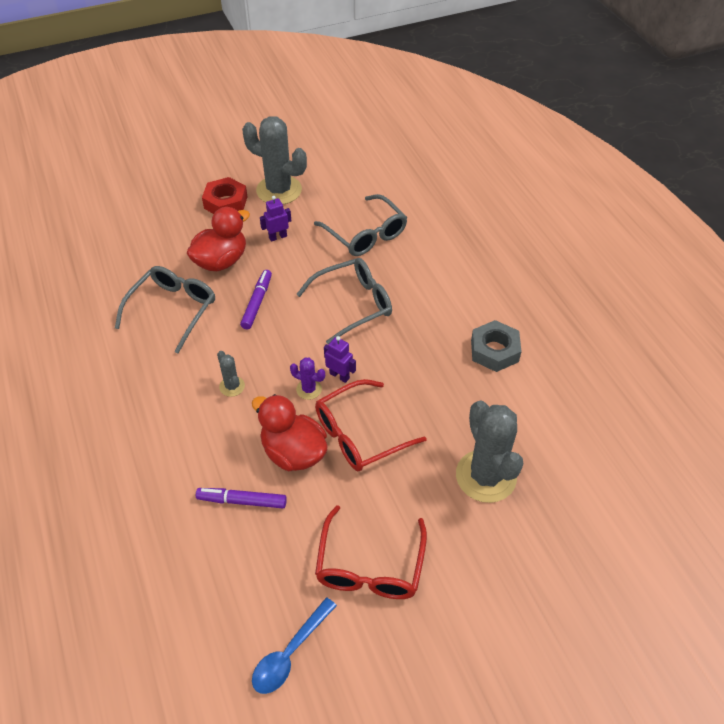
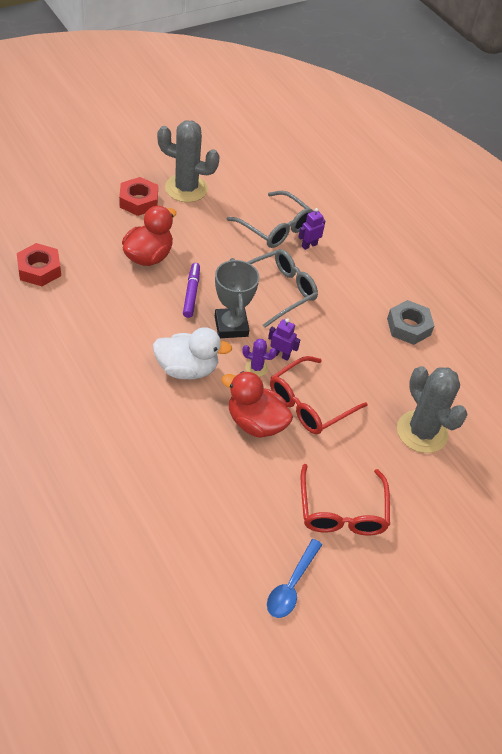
camera: 15 degrees left, 0 degrees up
(104, 271) = (39, 269): none -> red nut
(172, 310) = (115, 303): grey glasses -> none
(232, 386) = (187, 369): grey cactus -> white duck
(242, 501) = (221, 466): purple marker -> none
(278, 237) = (195, 232): purple robot -> purple robot (309, 245)
(291, 341) = (231, 326): none -> grey trophy

